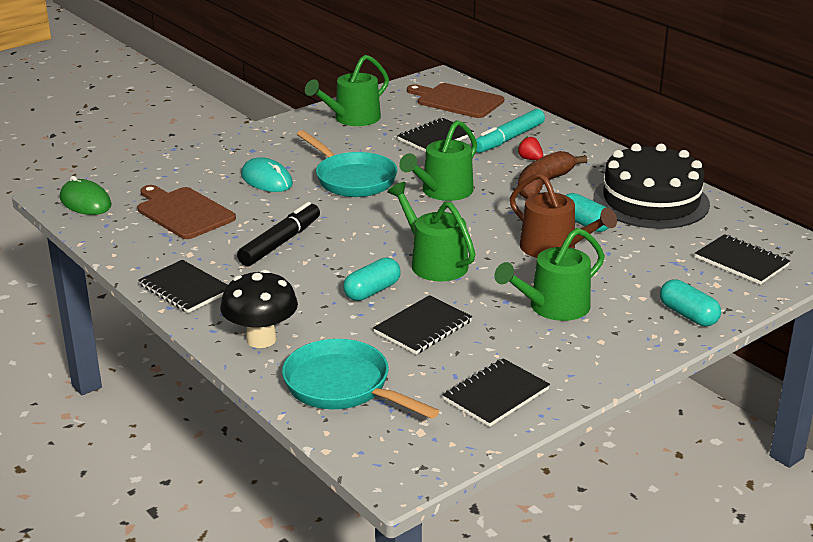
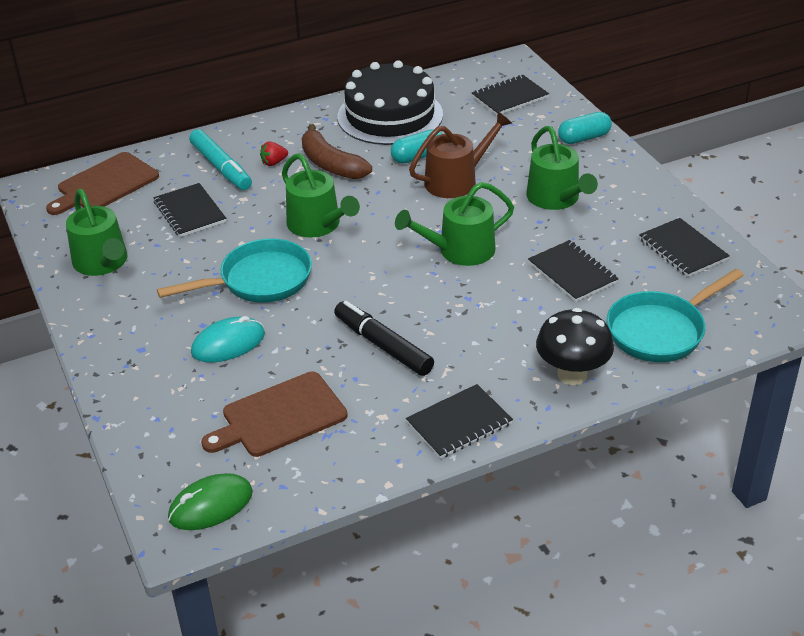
camera: 75 degrees left, 10 degrees up
(372, 291) = (501, 295): turquoise capsule -> none

